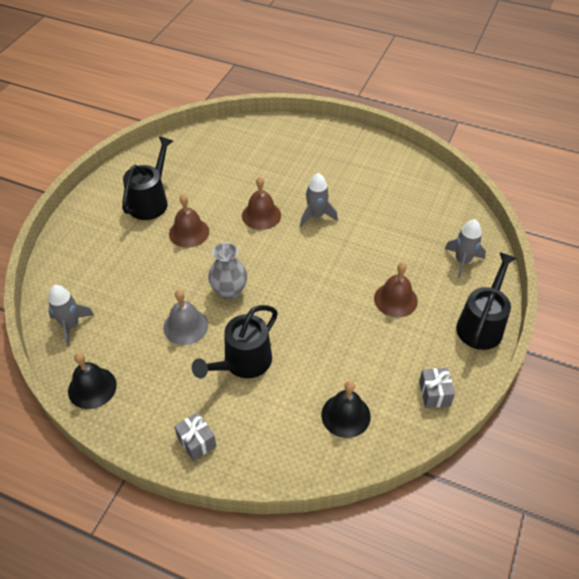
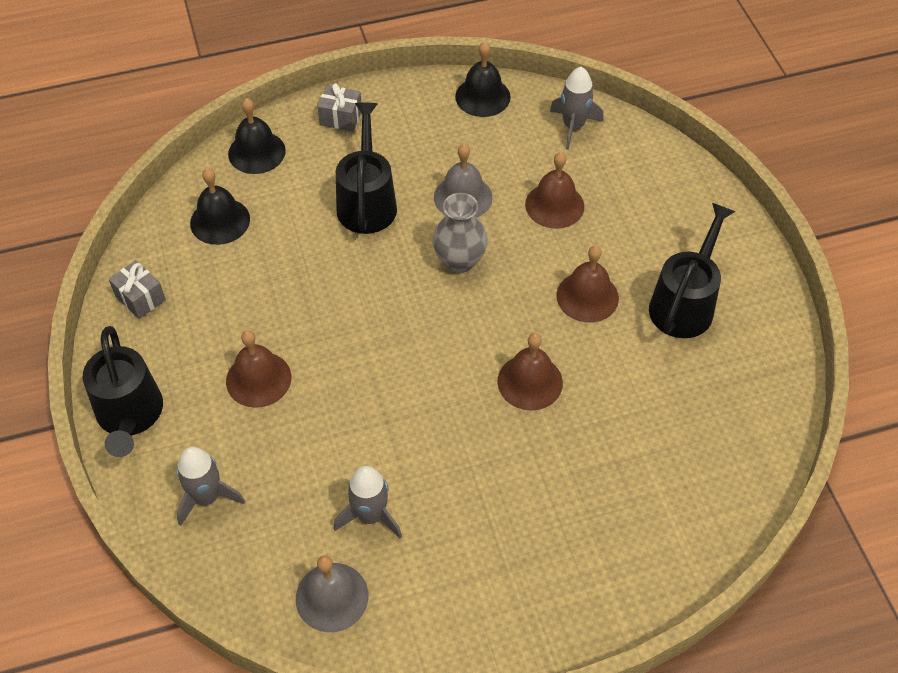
camera: 140 degrees right, 5 degrees up
(144, 287) = (554, 205): none -> brown bell
(150, 201) = (684, 304): black watering can -> black watering can turned 135 degrees counterclockwise
(278, 455) = (256, 152): none -> black bell
(316, 215) = (459, 433): grey rocket -> grey rocket (370, 516)
(430, 193) = (332, 597): none -> grey bell

